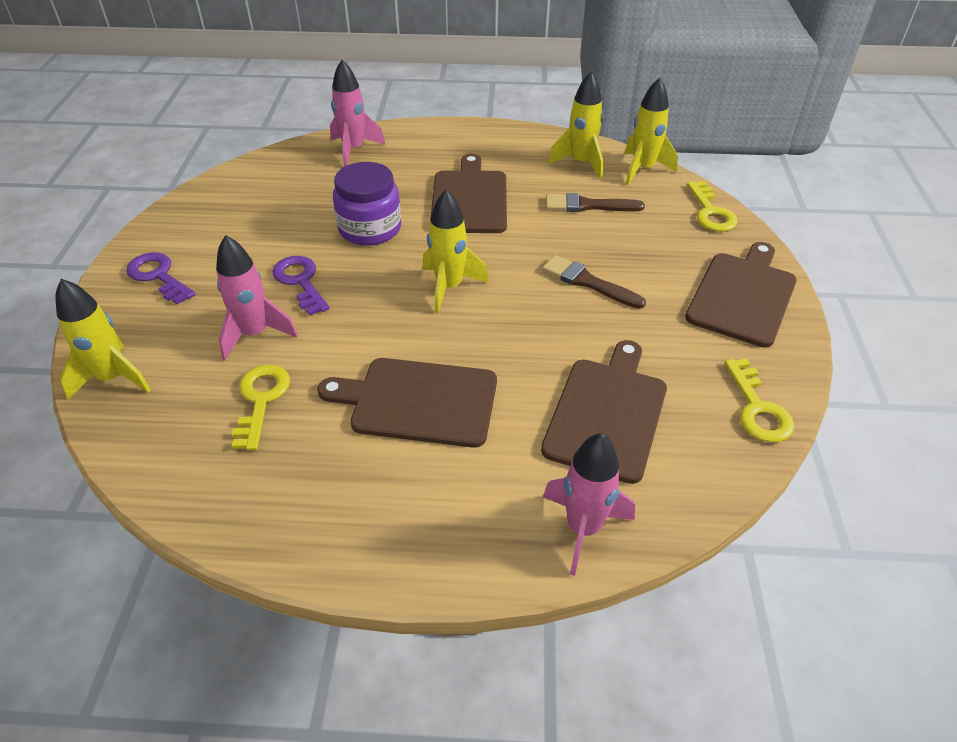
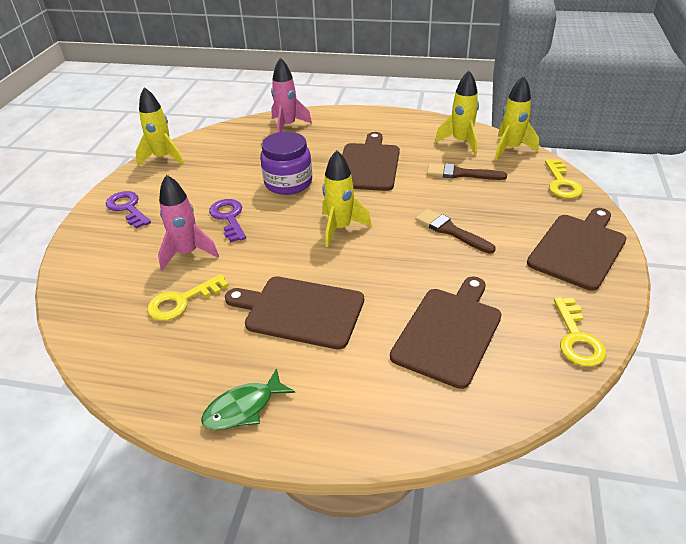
camera: 10 degrees right, 5 degrees down
(113, 378) = (80, 277): yellow rocket -> yellow rocket (163, 158)
(261, 400) = (182, 301): yellow key -> yellow key turned 135 degrees counterclockwise
(370, 534) = (243, 408): none -> green fish
(583, 528) = (413, 420): pink rocket -> none

